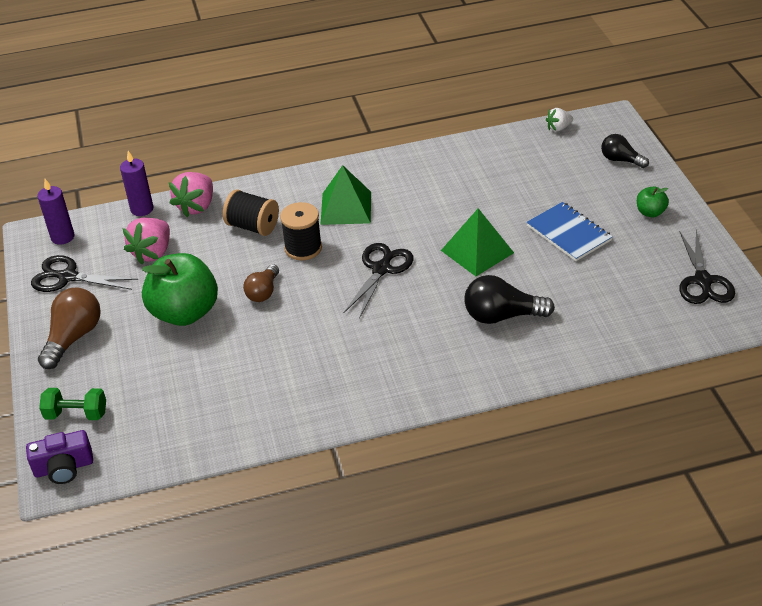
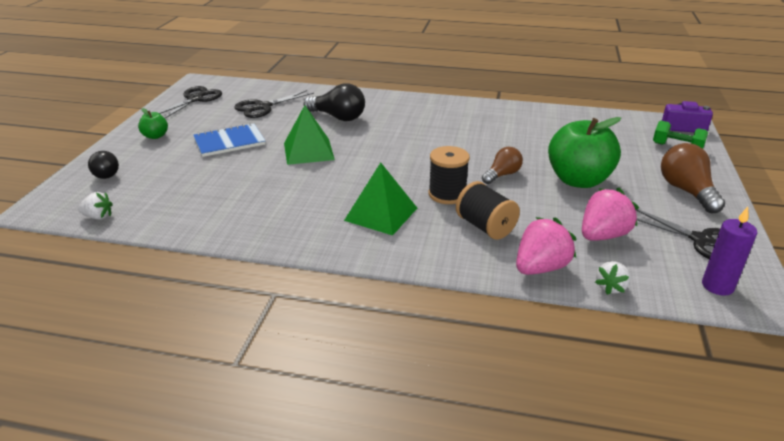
camera: 155 degrees left, 10 degrees down
(73, 337) = (686, 191): brown light bulb -> brown light bulb turned 120 degrees clockwise
(142, 209) = (611, 287): purple candle -> white strawberry
(381, 269) = (393, 162): black scissors -> black scissors (263, 107)
(568, 233) = (229, 142): blue notebook -> blue notebook turned 75 degrees clockwise

